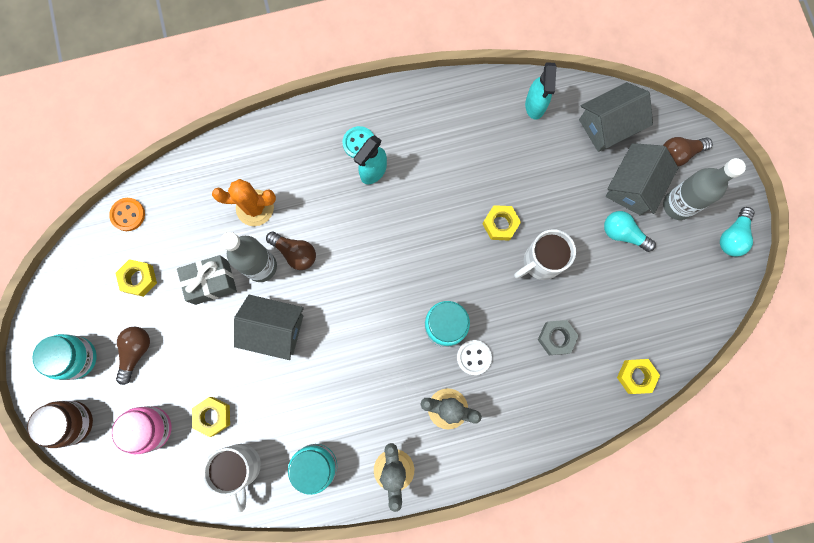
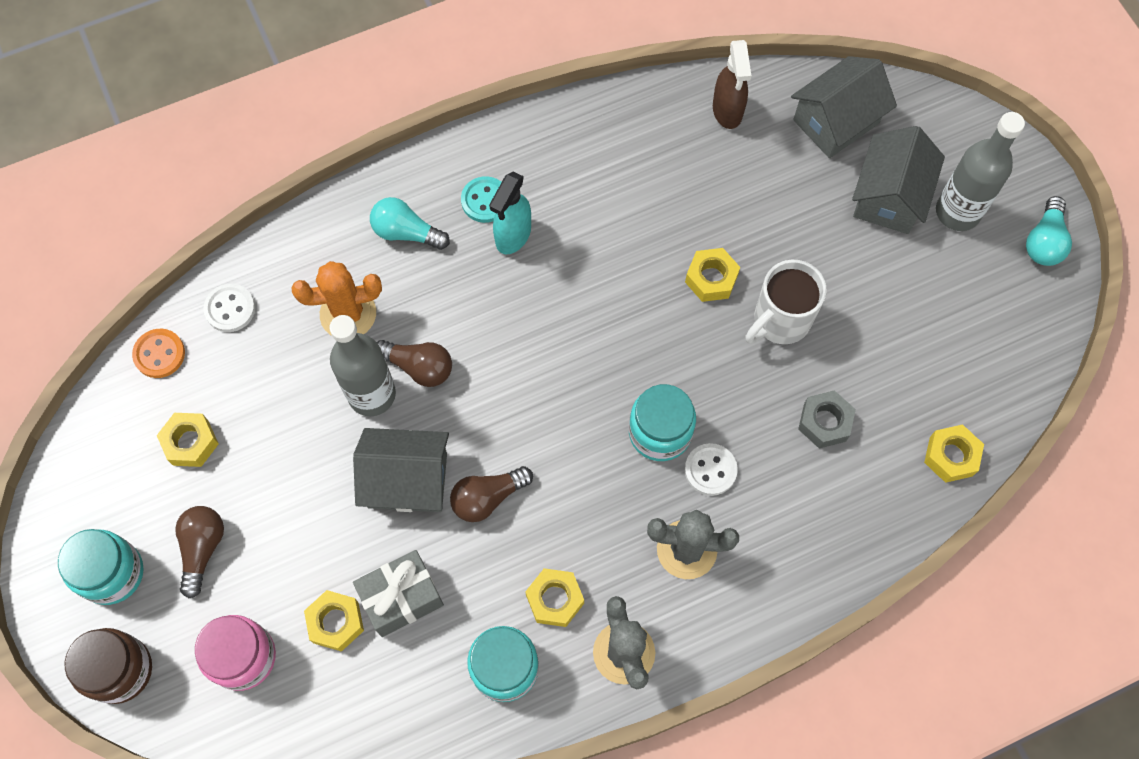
camera: 10 degrees left, 10 degrees down
(178, 191) = (230, 309): none -> white button
(212, 282) = (301, 429): grey gift -> grey gift (401, 598)
(241, 467) = (391, 690): white mug -> none
(356, 426) = (555, 599): none -> yellow nut
(535, 105) = (727, 111): turquoise spray bottle -> brown spray bottle
(623, 233) = (889, 263): turquoise light bulb -> turquoise light bulb (406, 232)
(679, 154) = (943, 143): brown light bulb -> brown light bulb (487, 498)

